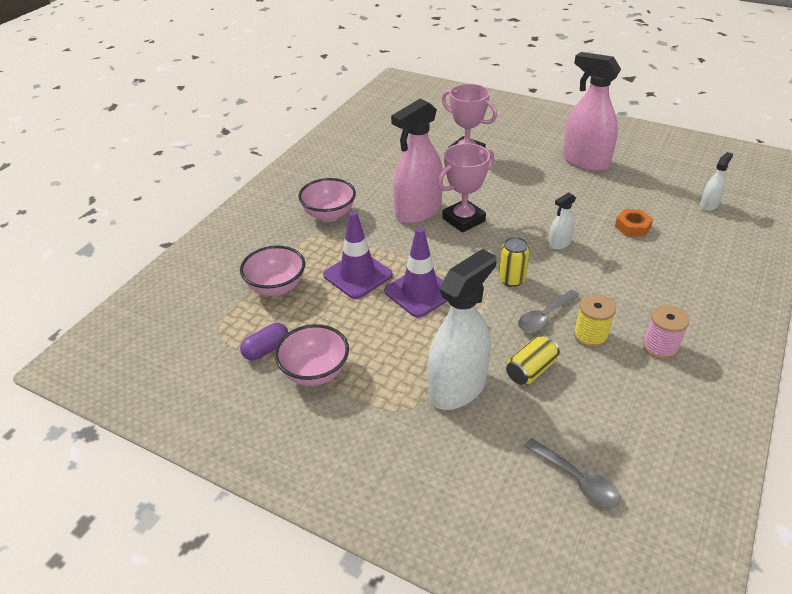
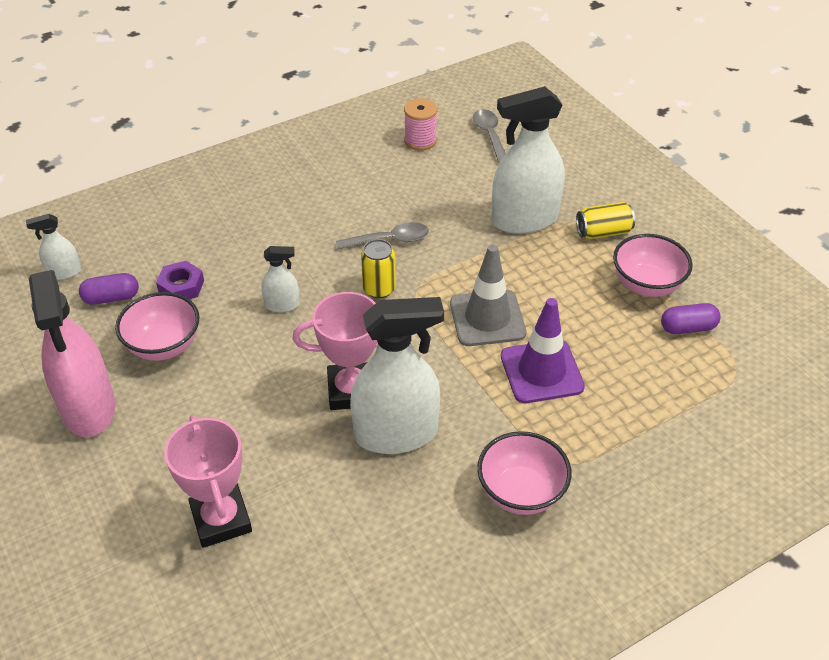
camera: 150 degrees left, 5 degrees up
(276, 287) = (648, 400): pink bowl -> pink bowl (164, 346)
(418, 212) = (396, 433): pink spray bottle -> white spray bottle
(420, 292) = (487, 318): purple traffic cone -> grey traffic cone
(531, 370) = (450, 206): yellow can -> yellow can (603, 232)
(590, 336) = (368, 208): yellow spool -> none
(632, 227) = (181, 286): orange nut -> purple nut
(659, 205) = (111, 298): none -> purple capsule
(660, 347) = (324, 177): pink spool -> pink spool (420, 141)

